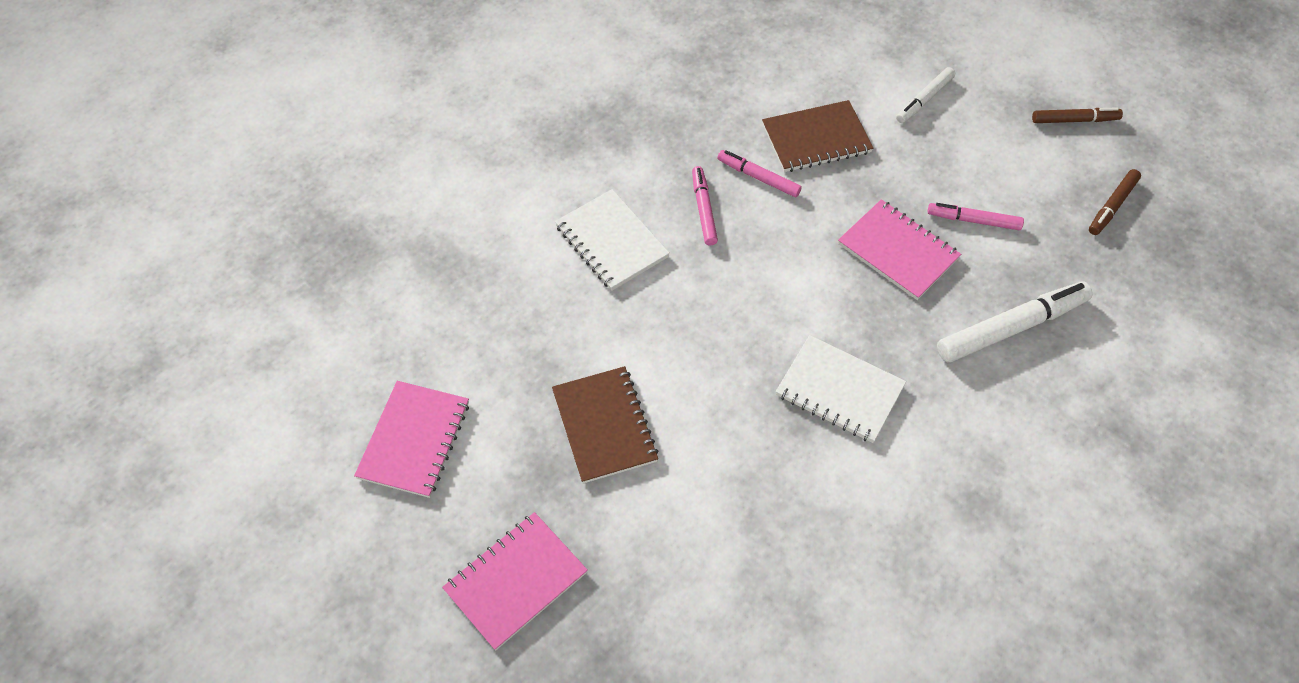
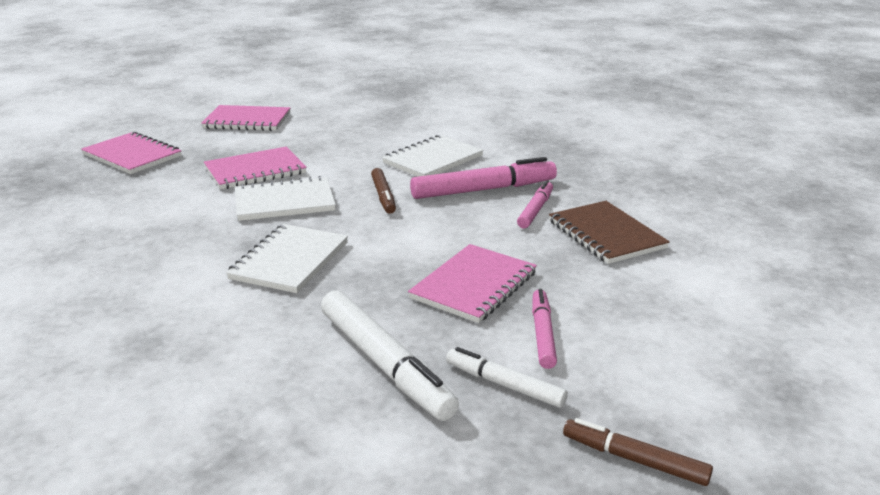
camera: 80 degrees right, 30 degrees down
(604, 426) = (255, 171): brown notebook -> pink notebook
(702, 394) = (284, 202): none -> white notebook
(704, 209) = (484, 190): pink marker -> pink marker, size x1.73
(924, 99) = (718, 295): white marker -> white marker (504, 384)
(1074, 120) = (787, 422): brown marker -> brown marker (383, 196)

